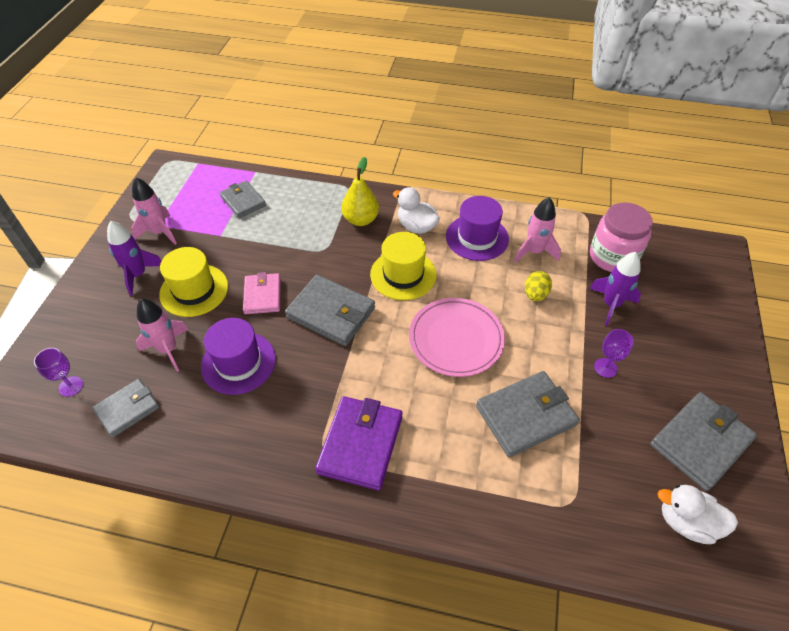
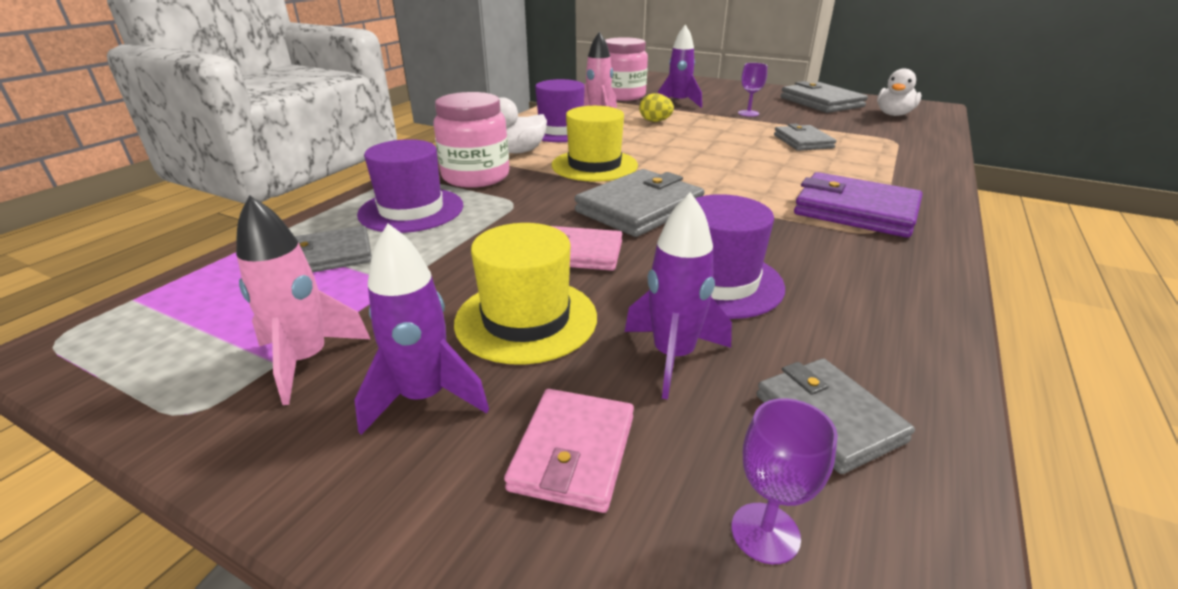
camera: 75 degrees left, 20 degrees down
(109, 326) = (573, 452): none -> pink wallet
(168, 349) = (673, 356): pink rocket -> purple rocket
(302, 209) = (411, 210): none -> purple hat
(361, 219) = (476, 176): yellow pear -> pink jar
(456, 339) = (704, 154): pink plate -> none
(525, 415) = (803, 141): grey wallet -> grey wallet, size x0.64

